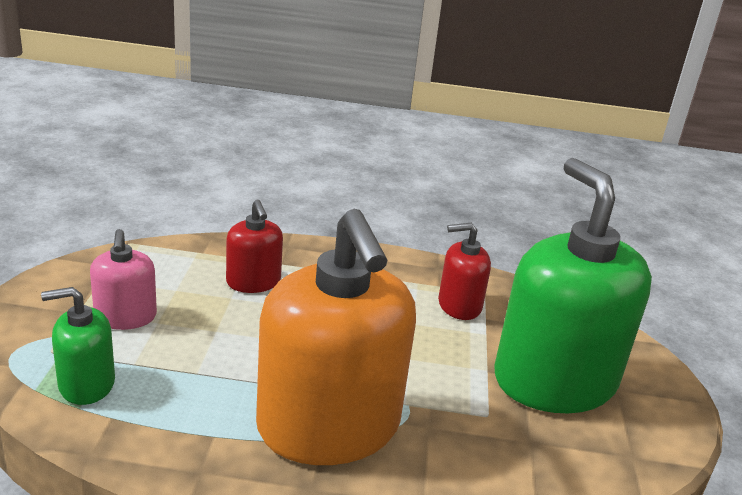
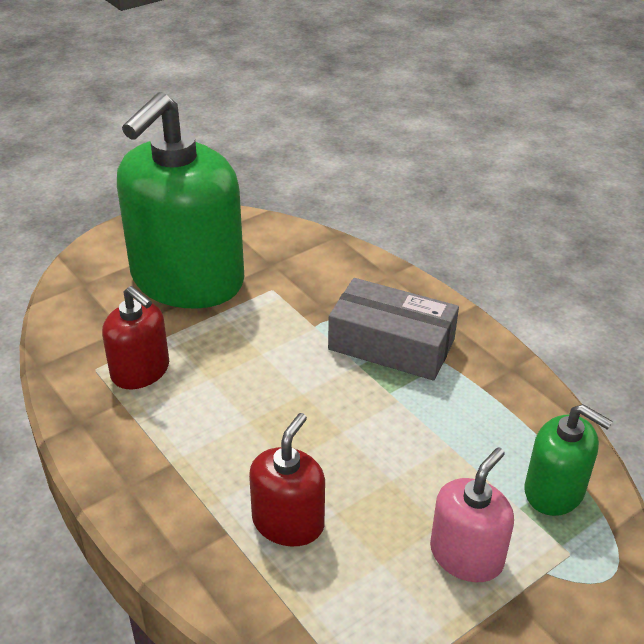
camera: 130 degrees left, 10 degrees up
(329, 426) = (391, 344): orange soap dispenser -> grey box

